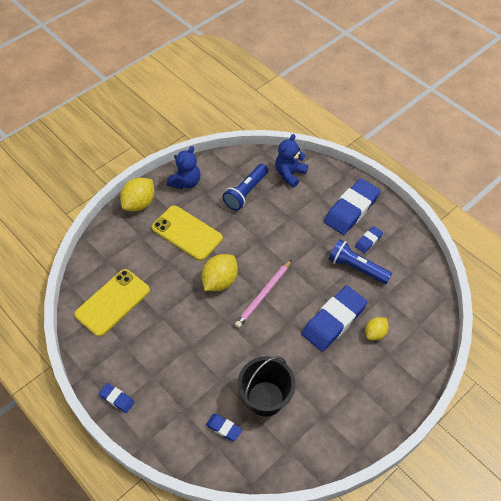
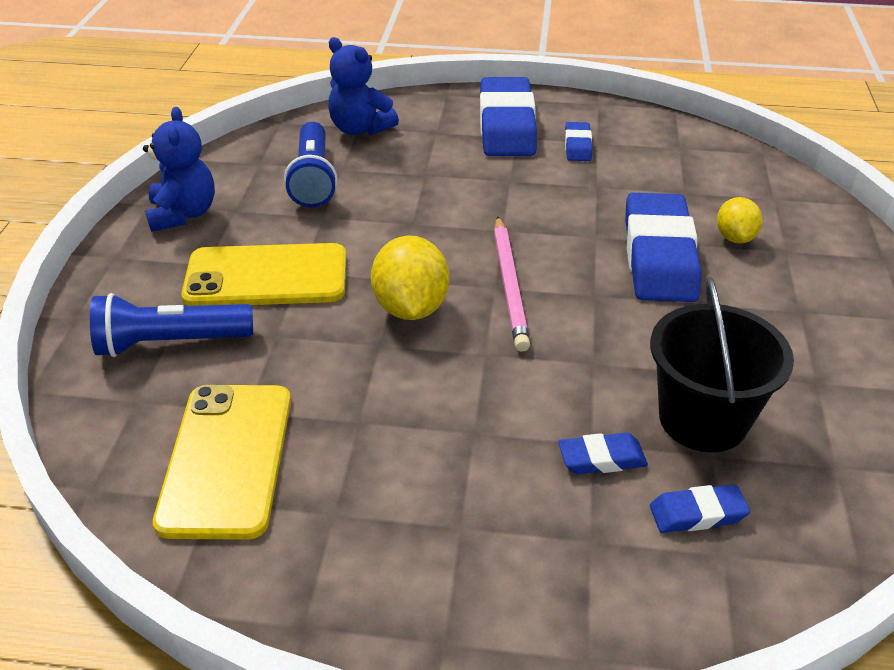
camera: 40 degrees left, 15 degrees down
(117, 399) = (430, 621): blue eraser -> blue eraser (602, 458)
(139, 203) = (117, 283): yellow lemon -> none
(289, 174) = (360, 129): blue teddy bear -> blue teddy bear turned 45 degrees counterclockwise
(356, 268) = (603, 181): blue flashlight -> blue flashlight (171, 343)

